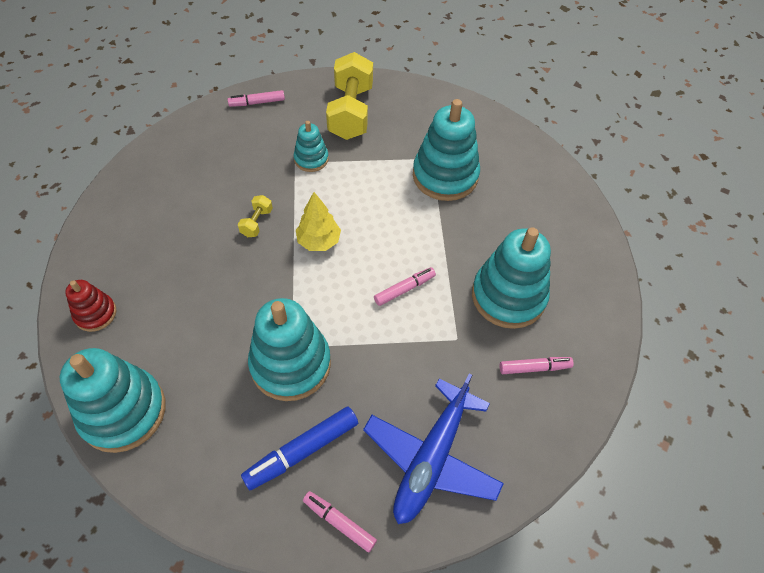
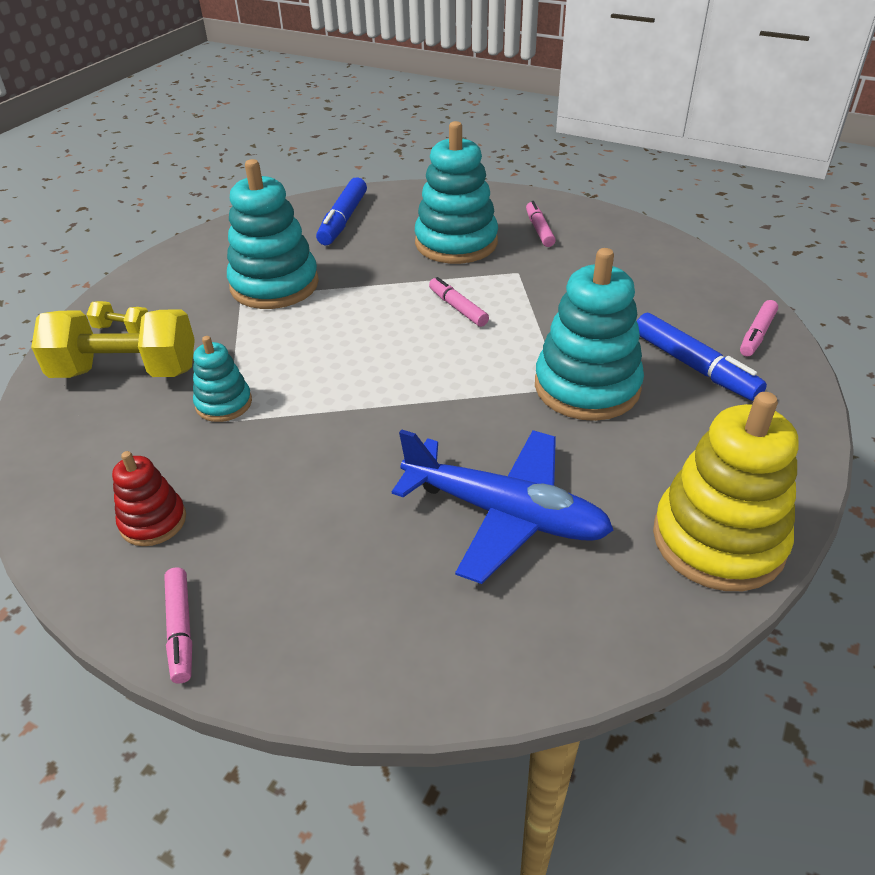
camera: 90 degrees left, 15 degrees down
(95, 314) = (563, 621): red stacking toy -> red stacking toy (153, 521)
(123, 411) = (718, 540): turquoise stacking toy -> yellow stacking toy
(257, 103) = (64, 484): pink marker -> pink marker (181, 629)
(257, 222) = (354, 447): yellow dumbbell -> yellow dumbbell (123, 329)
(319, 241) = (388, 381): yellow tree -> none
(431, 459) = (661, 283): blue plane -> blue plane (505, 513)
(547, 216) = (343, 220): none -> blue marker

